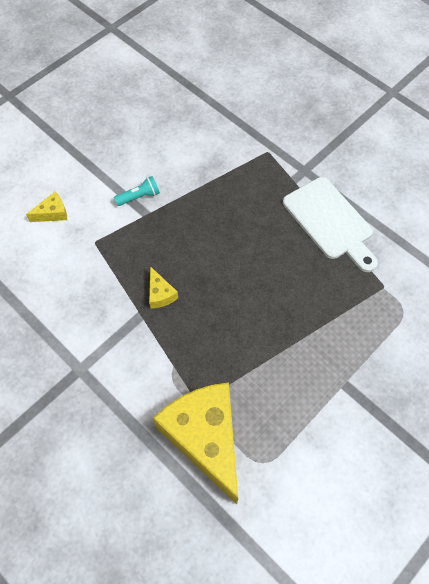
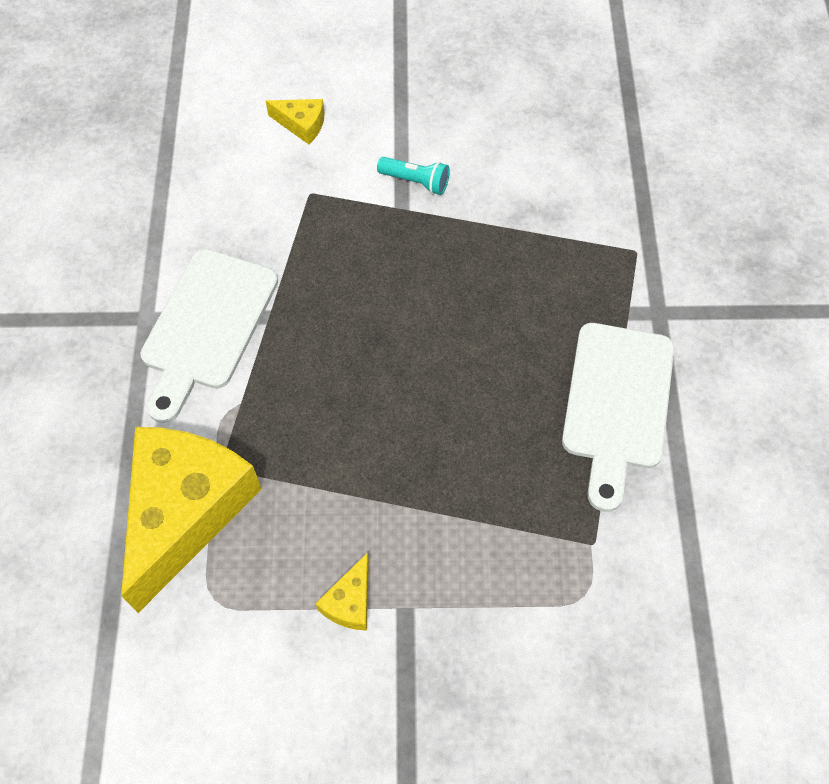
camera: 45 degrees right, 0 degrees up
(115, 346) = (206, 326): none -> white cutting board
(160, 294) = (315, 312): yellow cheese -> yellow cheese (350, 601)

